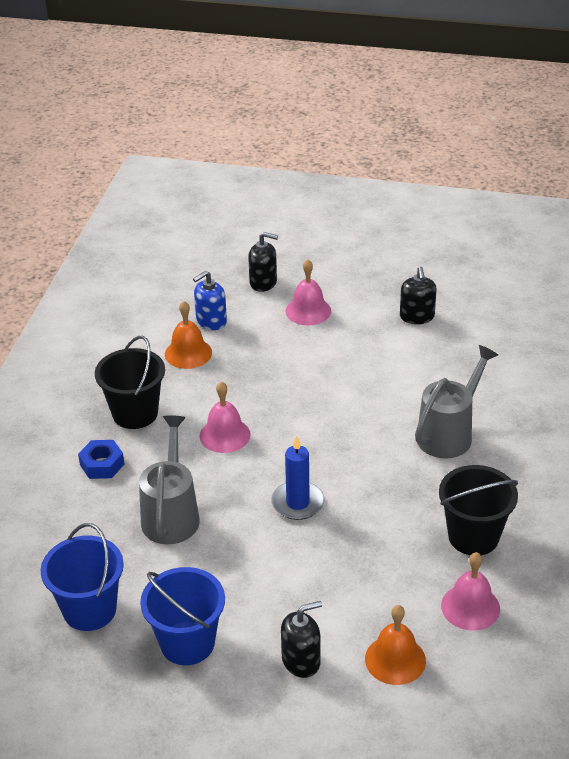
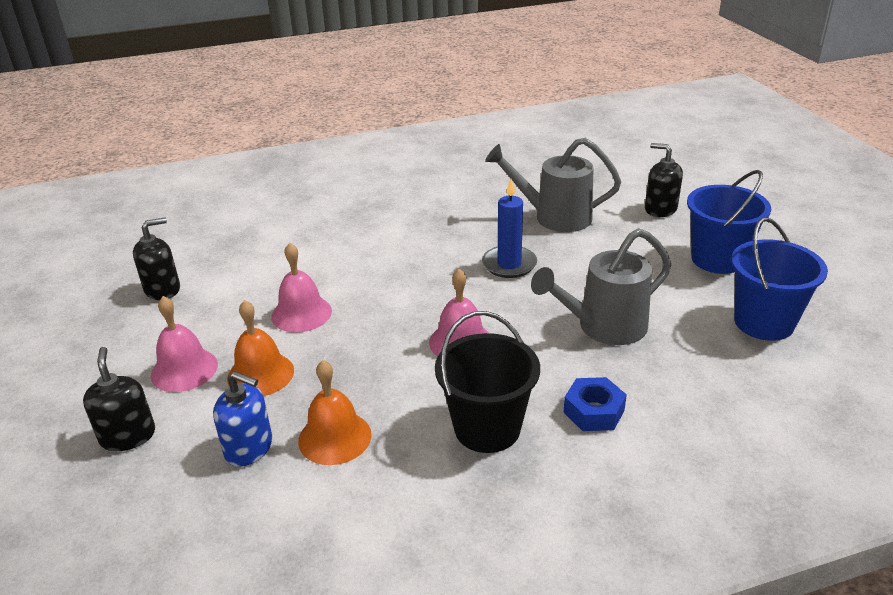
camera: 120 degrees left, 5 degrees down
(395, 659) = (609, 178): orange bell -> orange bell (260, 374)
(449, 433) = (347, 222): grey watering can -> grey watering can (553, 217)
(470, 607) = (530, 167): pink bell -> pink bell (301, 313)
(473, 536) = (461, 182): black bucket -> none

